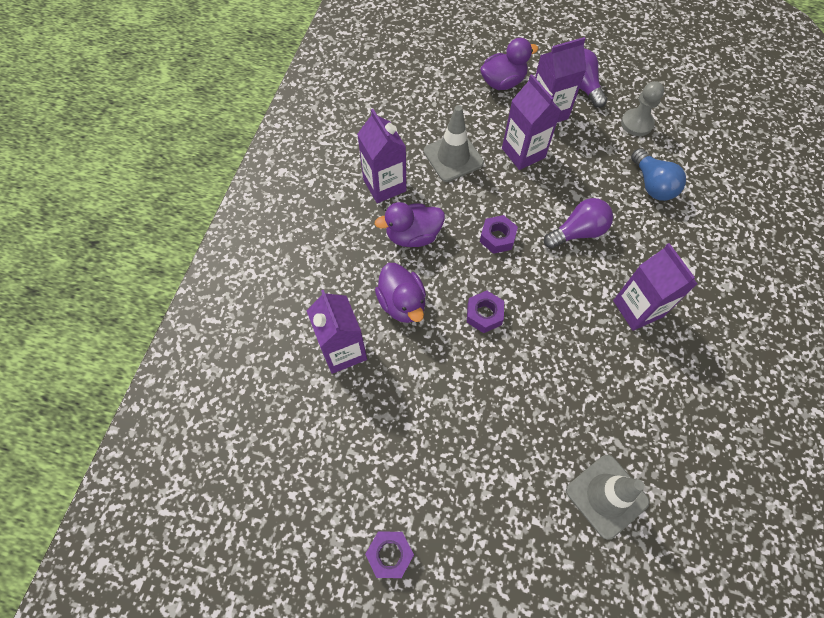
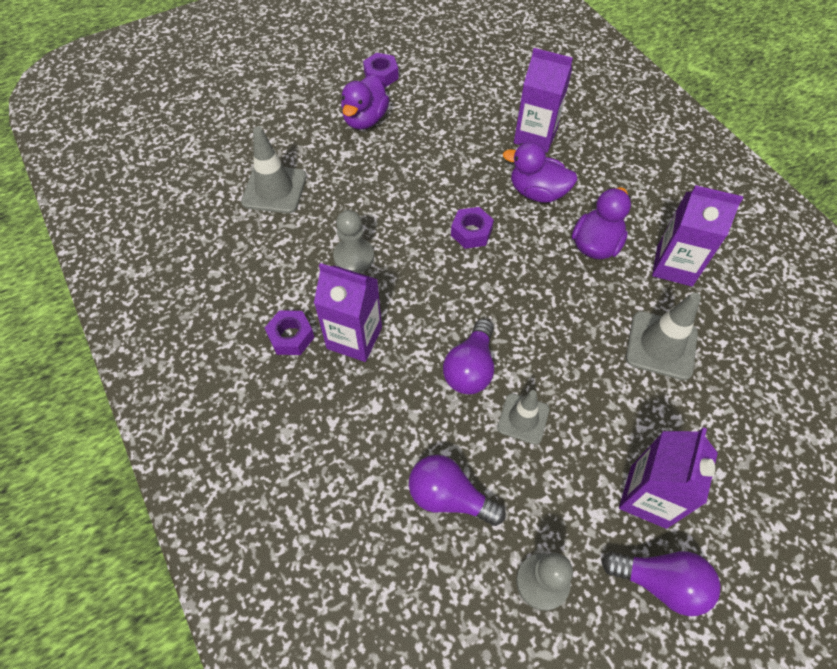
camera: 135 degrees right, 5 degrees down
(497, 237) = (531, 301): purple nut -> purple nut (291, 336)
(503, 82) = (739, 493): purple duck -> purple duck (365, 119)
(523, 153) = (610, 413): purple carton -> none
(574, 186) = (523, 418): none -> grey traffic cone
(589, 369) = (354, 257): none -> grey pawn
(652, 185) = (449, 497): blue light bulb -> purple light bulb

